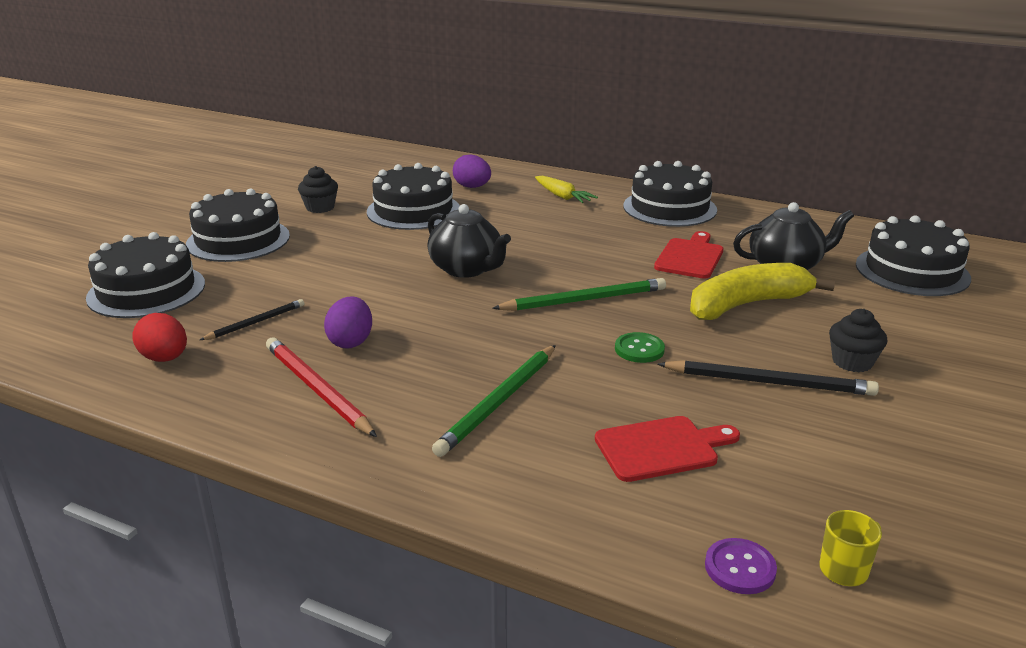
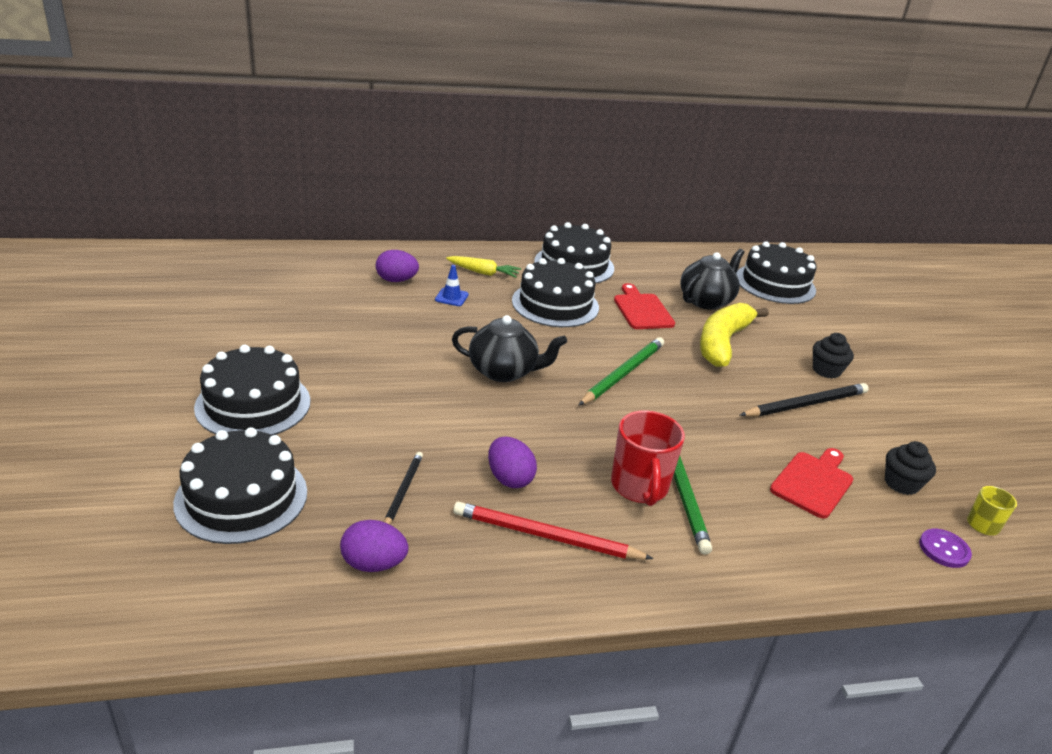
camera: 40 degrees left, 5 degrees up
(165, 358) = (373, 564): red egg -> purple egg
(320, 207) = (284, 341): black cupcake -> black cupcake (901, 483)
(413, 211) = (379, 321): black cake -> black cake (555, 304)
(458, 386) = (639, 487): none -> red mug
(503, 208) = (451, 297): none -> blue traffic cone
(639, 349) = (708, 406): green button -> none

